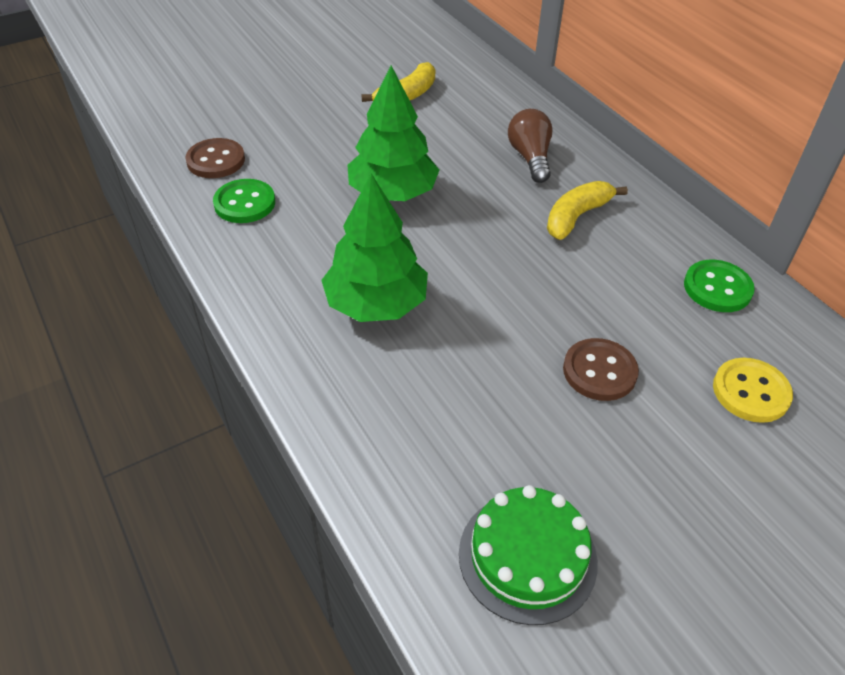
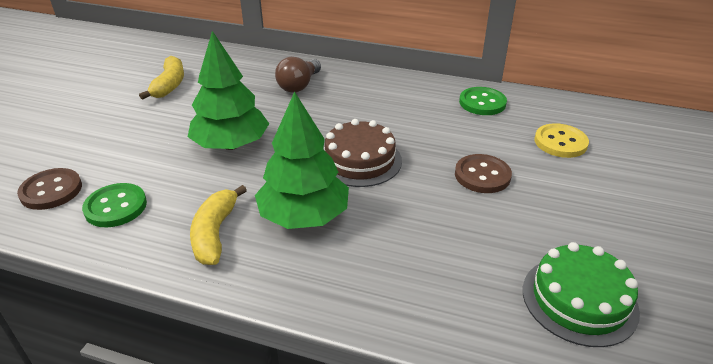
camera: 40 degrees left, 10 degrees down
(491, 278) = (360, 160): none -> brown cake
(530, 157) = (299, 85): brown light bulb -> brown light bulb turned 105 degrees counterclockwise
(576, 216) = (366, 103): yellow banana -> yellow banana (215, 233)

